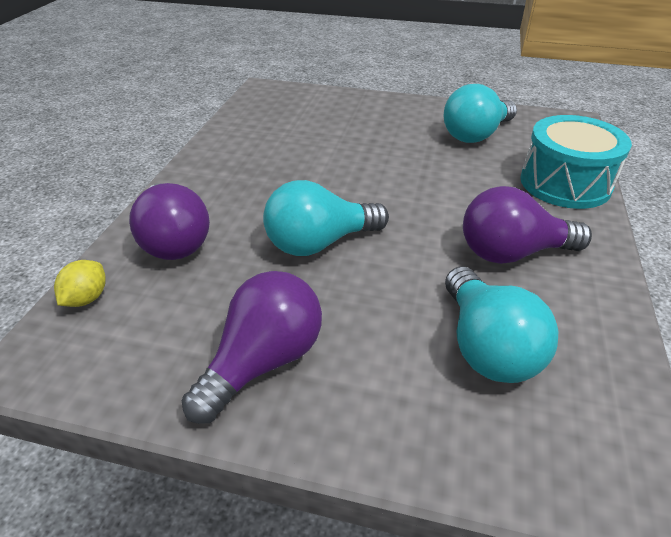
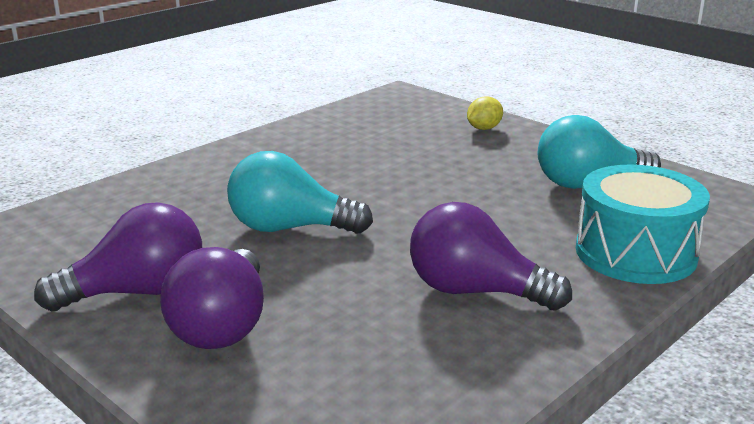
camera: 30 degrees right, 15 degrees down
(87, 298) = (60, 211): yellow lemon -> yellow lemon (484, 128)
(174, 240) = (169, 192): purple light bulb -> purple light bulb (223, 326)
(487, 346) = (342, 349): turquoise light bulb -> none

